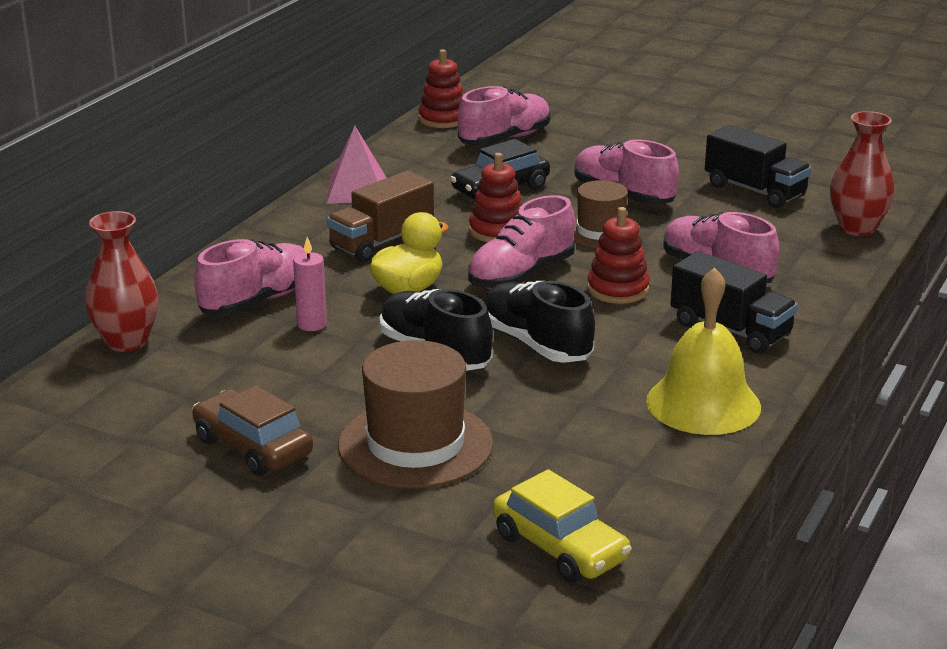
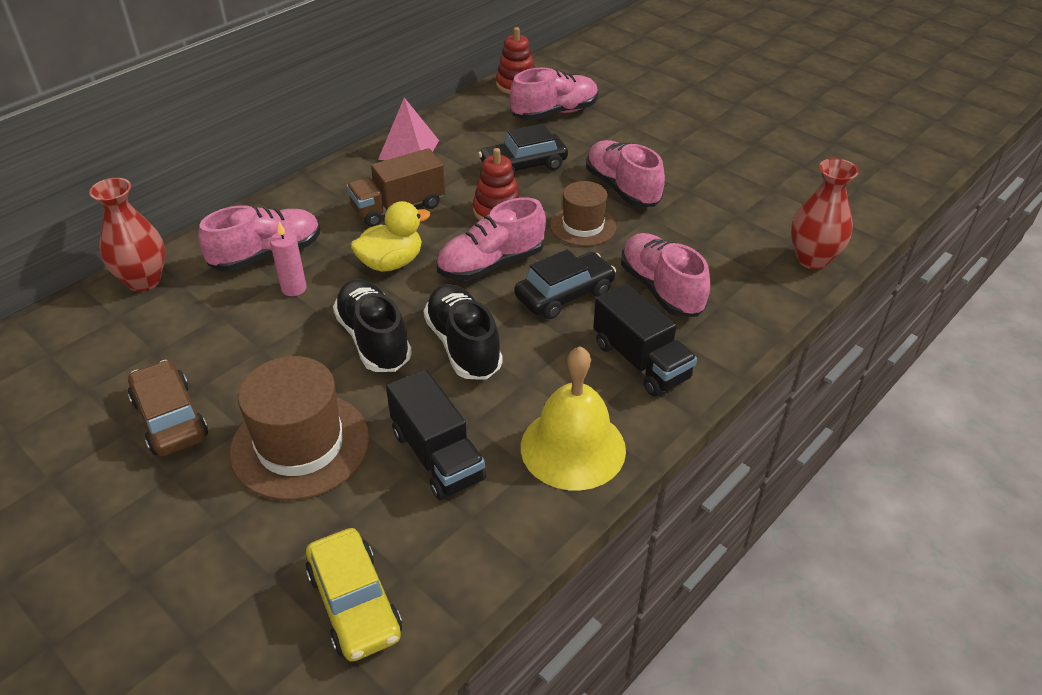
camera: 15 degrees right, 15 degrees up
(618, 289) = (564, 295): red stacking toy -> black car
(754, 191) = (739, 201): black truck -> black truck (437, 456)

